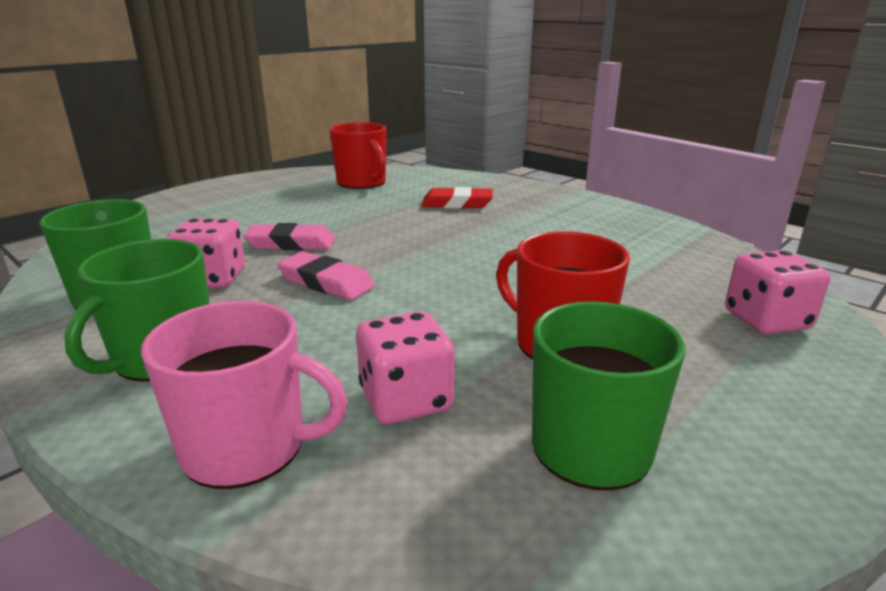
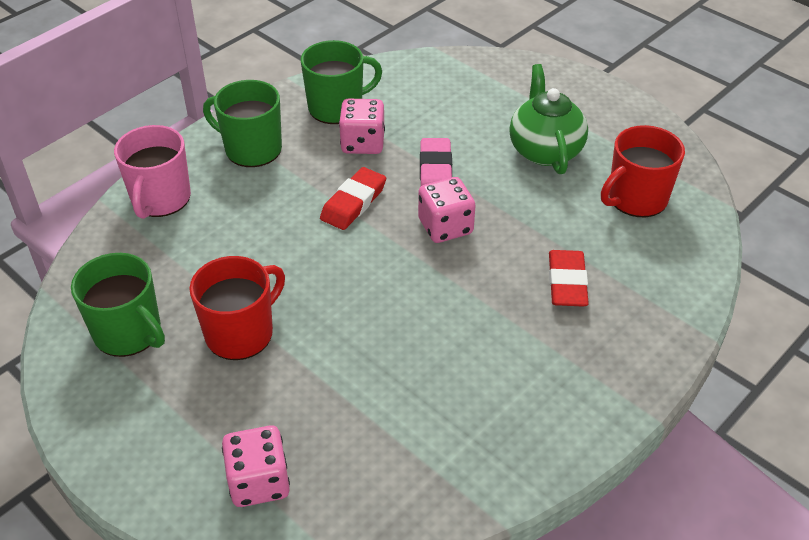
camera: 90 degrees right, 20 degrees up
(284, 204) = (545, 150): none -> green teapot
(326, 282) = (353, 202): pink eraser -> red eraser
(405, 400) = (188, 254): pink dice -> pink dice (445, 227)

